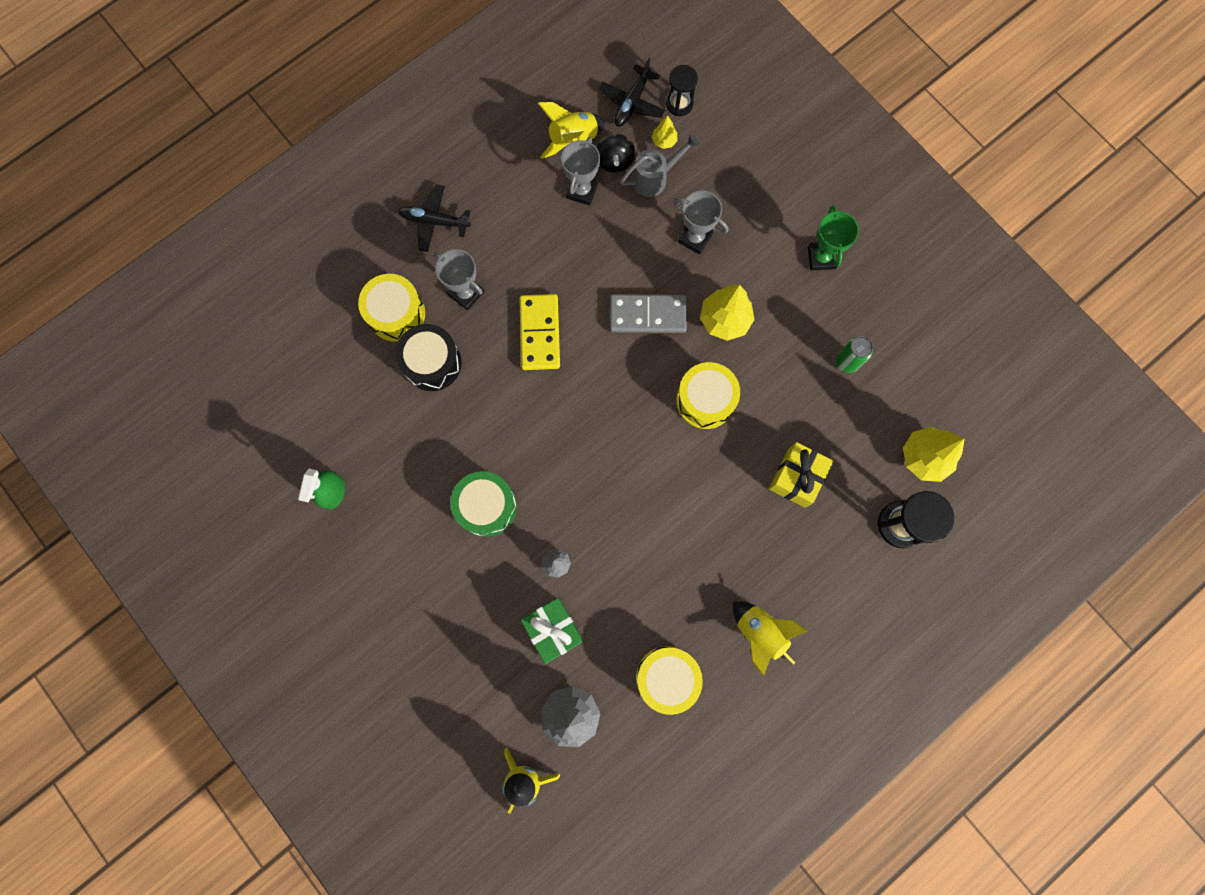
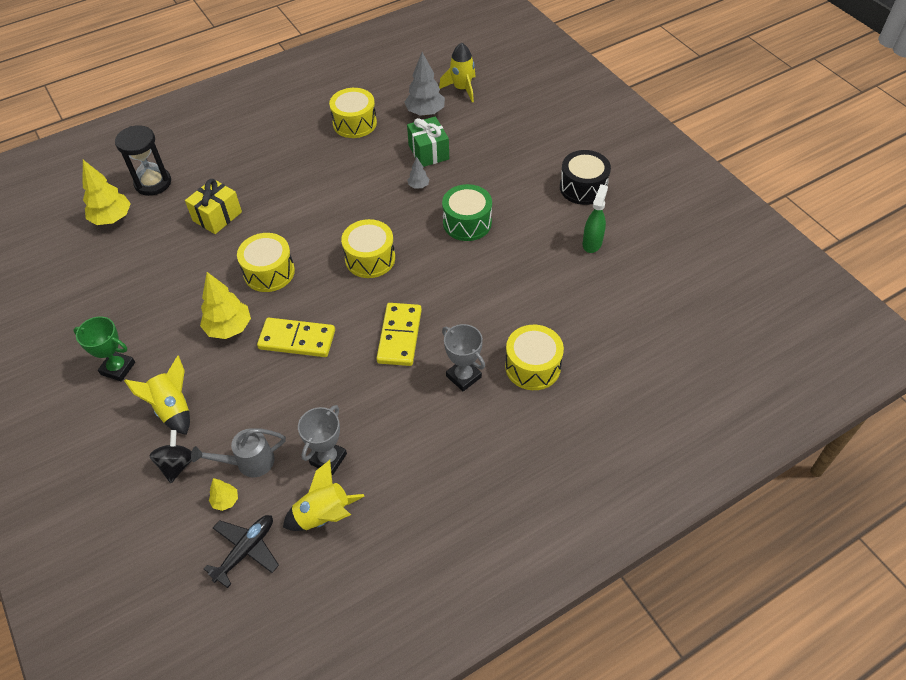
camera: 170 degrees left, 25 degrees down
(432, 363) = (502, 324): black drum -> black drum (583, 187)
(434, 221) = (488, 447): black plane -> none
(593, 435) = (370, 258): none -> yellow drum
(614, 161) = (285, 485): black spinning top -> black spinning top (177, 464)
(647, 315) = (297, 340): grey domino -> yellow domino
(679, 104) = (193, 541): black hourglass -> none
(695, 238) = (229, 399): grey trophy -> none
(760, 633) = (282, 138): yellow rocket -> yellow rocket (173, 408)
(821, 258) = (118, 368): green trophy -> green trophy turned 75 degrees counterclockwise
(847, 362) = (138, 286): green can -> none

